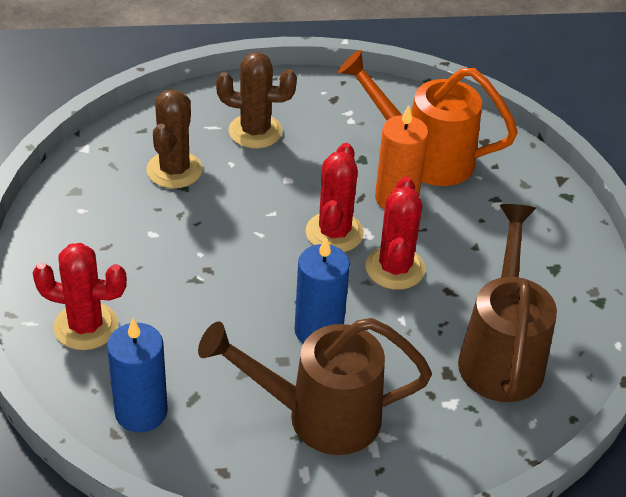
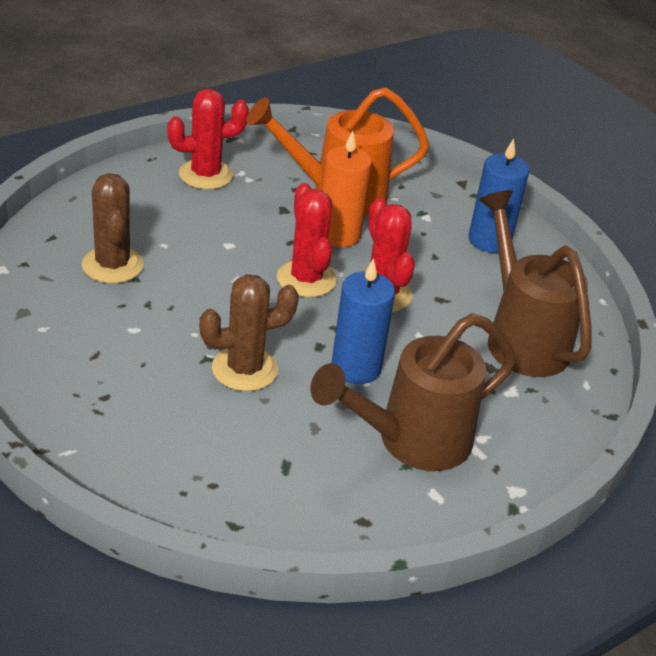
camera: 30 degrees left, 5 degrees down
(86, 326) = (130, 435): red cactus -> red cactus (206, 175)
(141, 412) = (245, 496): blue candle -> blue candle (489, 240)
(255, 131) = (166, 210): brown cactus -> brown cactus (245, 369)

